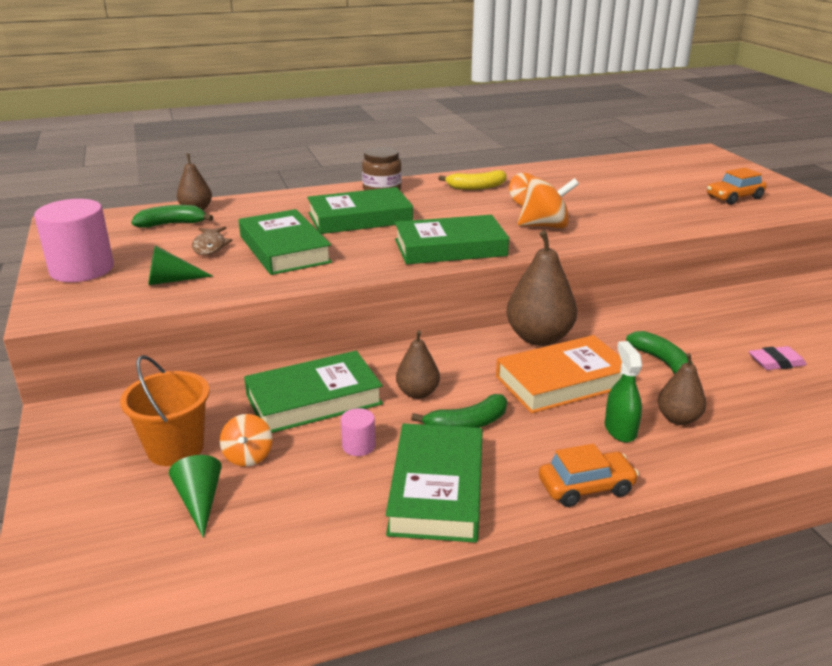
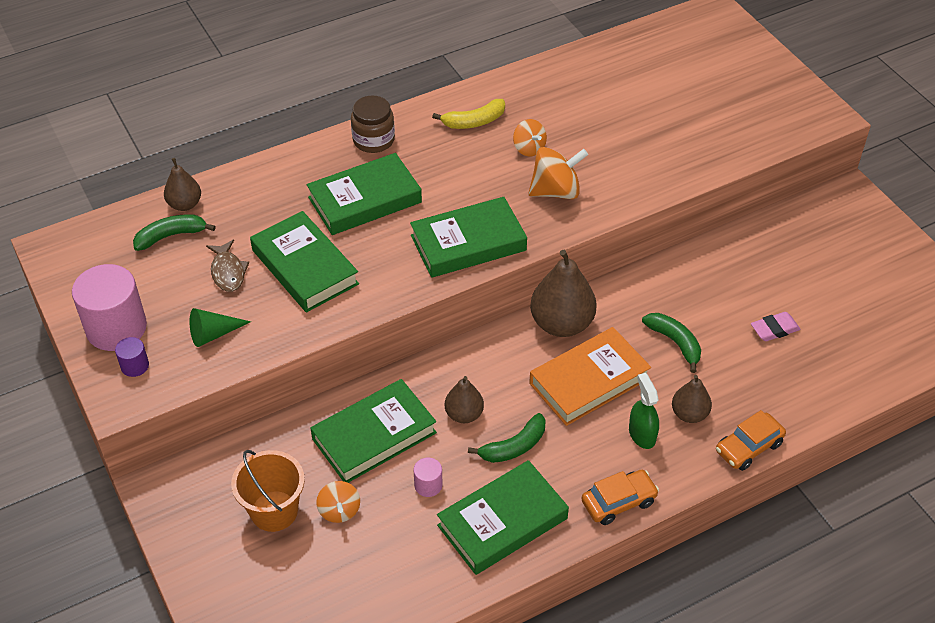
camera: 10 degrees left, 20 degrees up
(80, 293) = (135, 366): none -> purple cylinder
(199, 501) = (317, 563): green cone -> none
(437, 489) = (502, 522): green book -> green book turned 60 degrees clockwise
(734, 197) = (743, 111): orange car -> orange car (748, 447)

